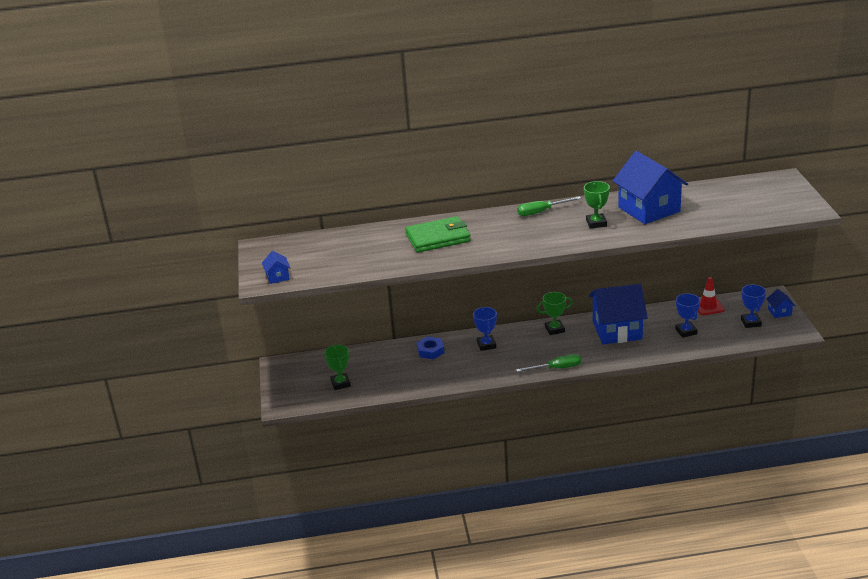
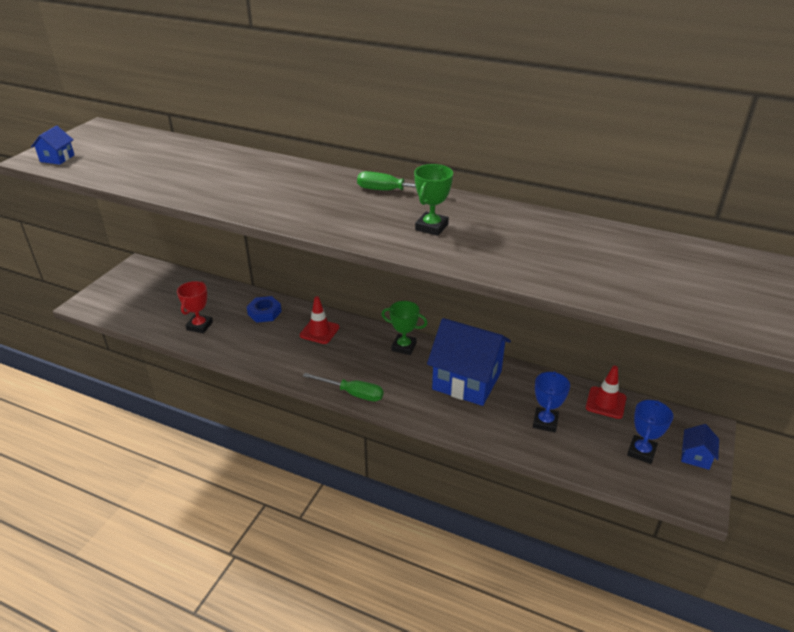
camera: 30 degrees right, 5 degrees up
(340, 383) = (153, 307): green trophy -> none
(395, 379) = (199, 326): none -> red trophy
(438, 238) = (247, 177): green wallet -> none
(486, 345) = (319, 331): blue trophy -> red traffic cone
(649, 209) = (520, 236): blue house -> none

